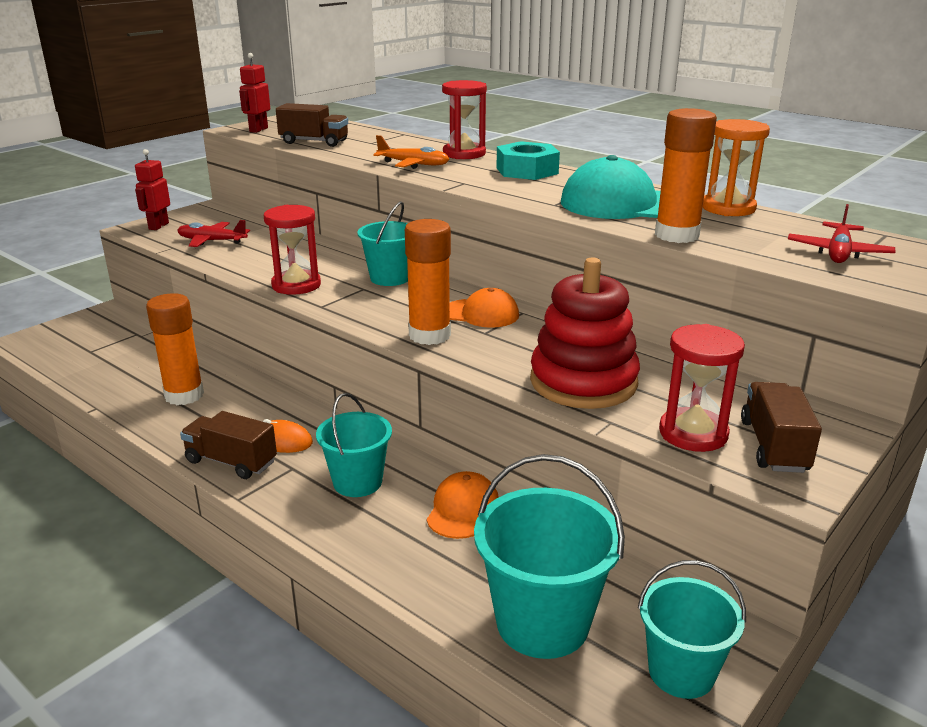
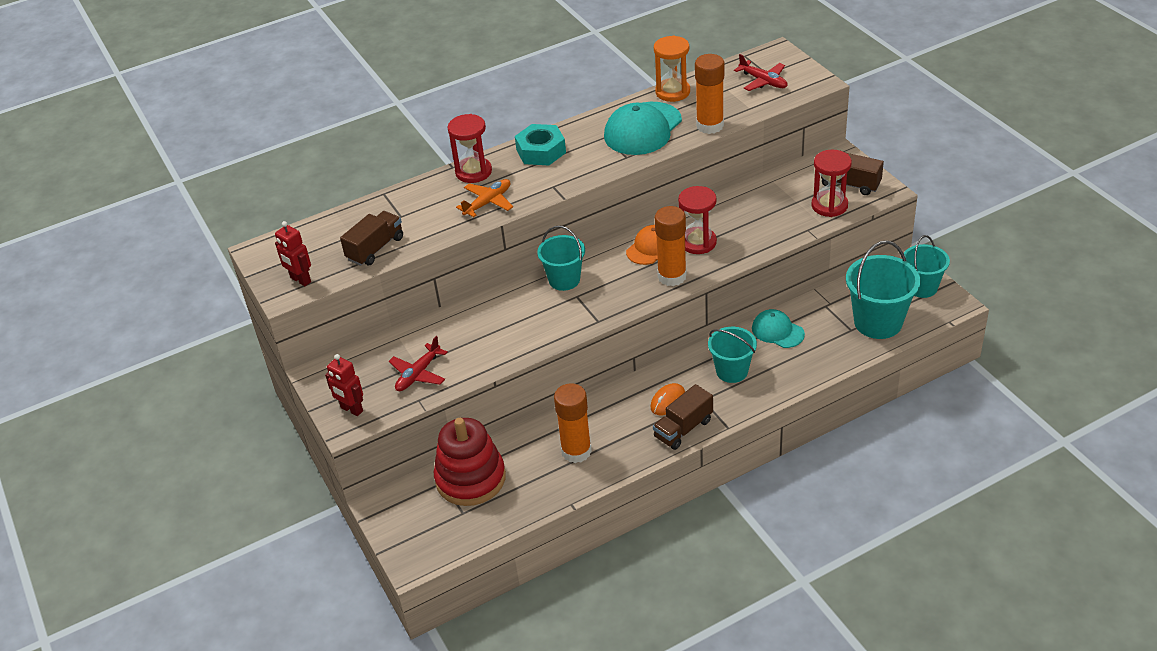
camera: 65 degrees left, 15 degrees up
(296, 285) = (551, 330): red hourglass -> red hourglass (698, 242)
(463, 509) = (777, 331): orange cap -> turquoise cap
(583, 382) = (761, 228): red stacking toy -> red stacking toy (470, 479)

